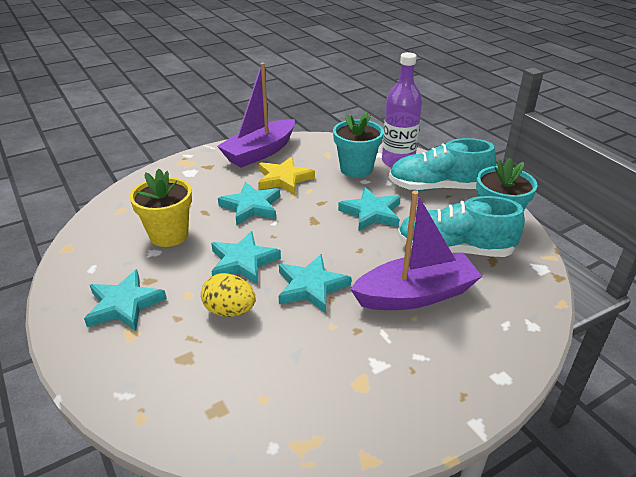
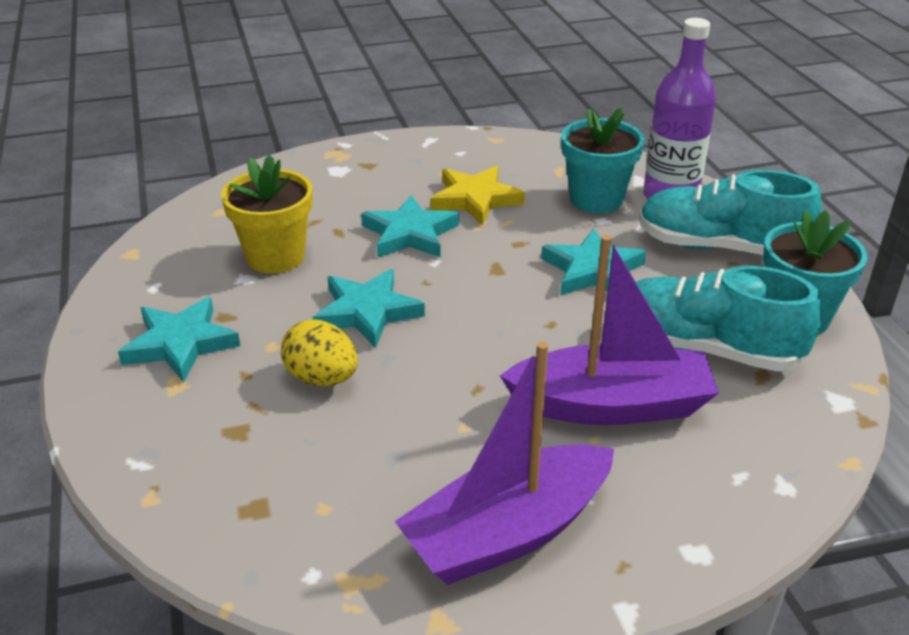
camera: 15 degrees right, 0 degrees up
(260, 152) = (454, 154): purple boat -> purple boat (507, 532)
(311, 287) = (453, 365): turquoise star -> none

